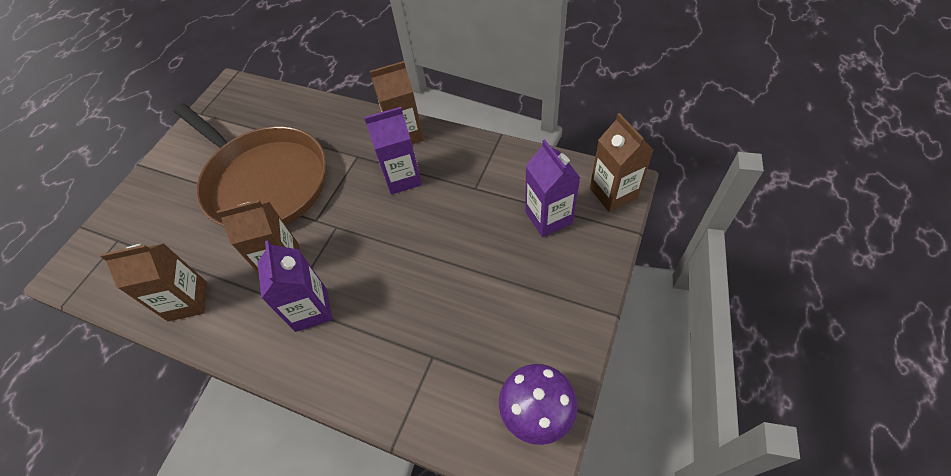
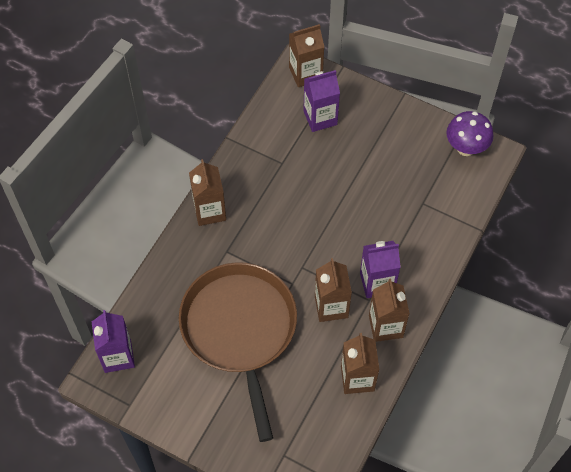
camera: 90 degrees left, 5 degrees up
(250, 326) = (385, 326): none -> brown carton
(264, 181) = (240, 330): brown pan -> brown pan turned 60 degrees counterclockwise
(402, 178) = (260, 215): purple carton -> purple carton (118, 356)

